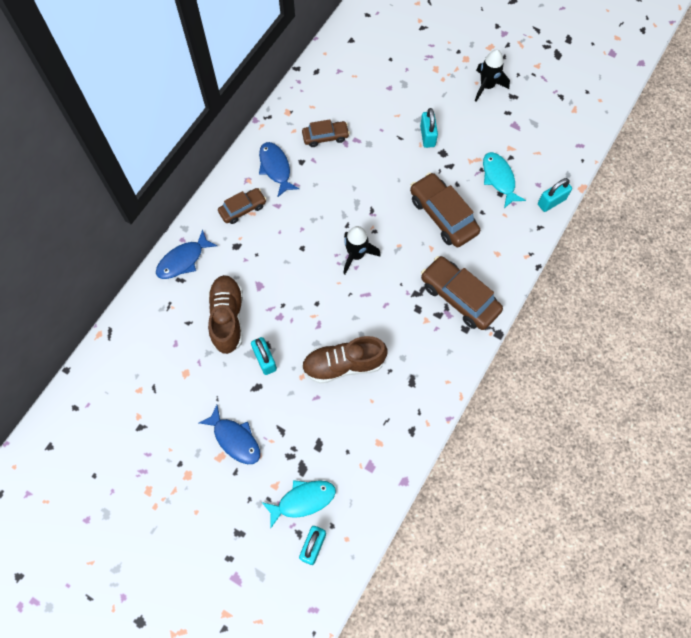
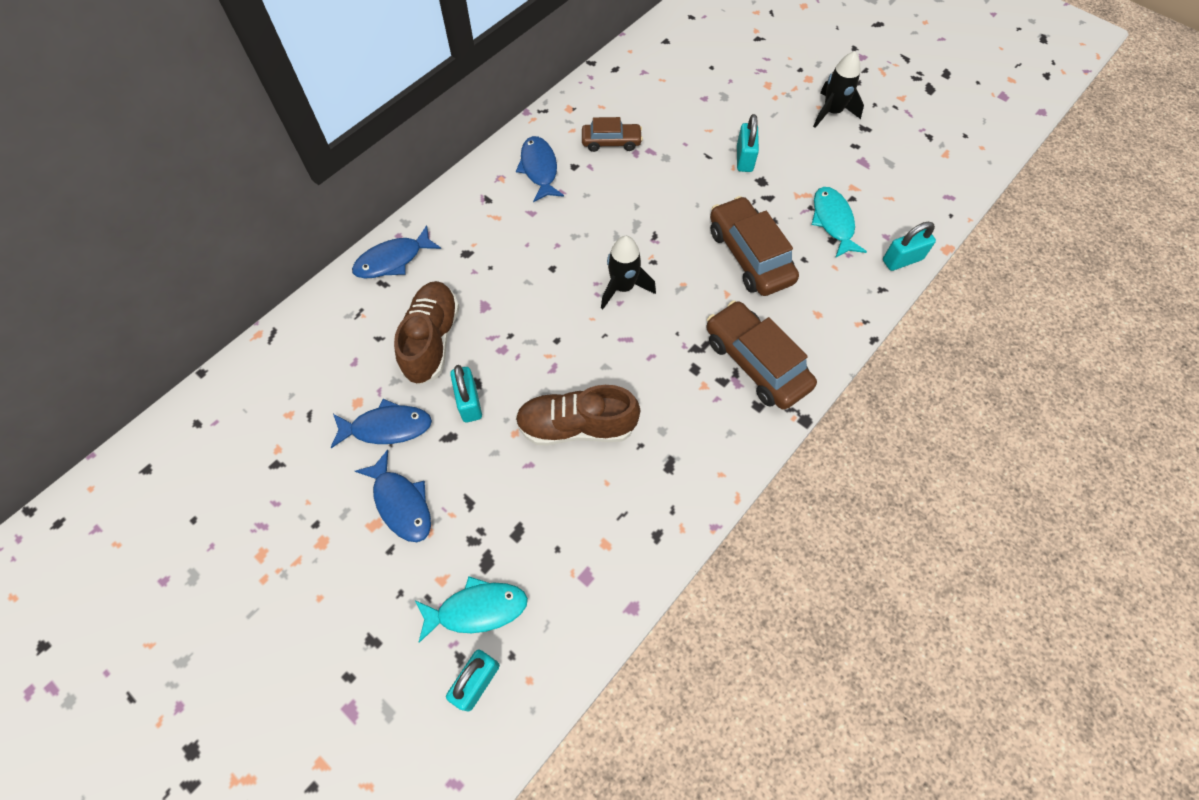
camera: 10 degrees right, 5 degrees down
(211, 387) = (387, 427): none -> blue fish
(243, 209) = (486, 210): brown car -> none

